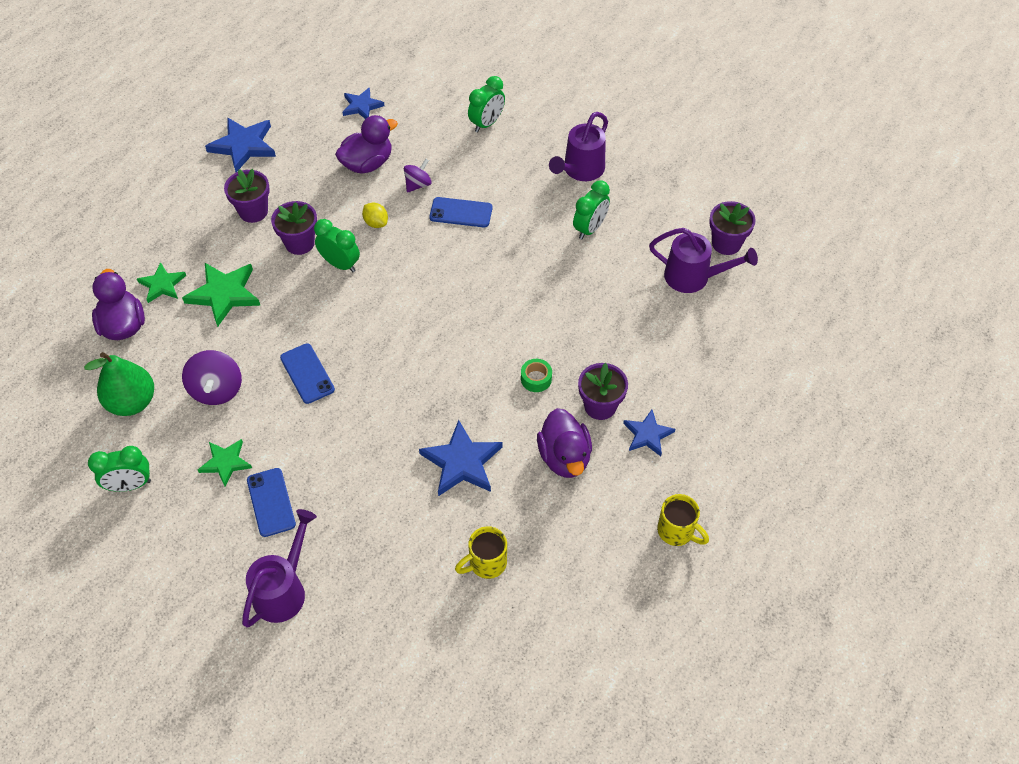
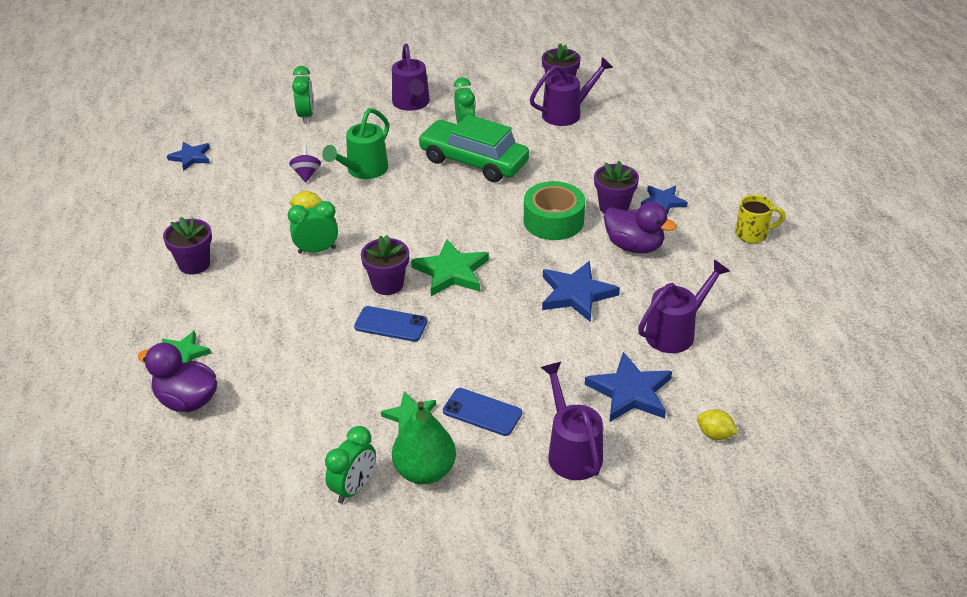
camera: 45 degrees left, 15 degrees down
(132, 402) = (272, 439): green pear -> green pear (425, 471)
(217, 390) = (334, 382): purple spinning top -> none
(224, 294) = (248, 325): green star -> green star (451, 272)
(243, 146) = (122, 233): blue star -> blue star (630, 392)
(299, 243) = (264, 258): purple flower pot -> purple flower pot (387, 284)
(367, 163) = (247, 185): purple duck -> none
(392, 674) = (715, 434): none -> yellow lemon
(461, 212) = (363, 170): blue phone -> green watering can
(486, 563) = (675, 332): yellow mug -> purple watering can
(536, 379) = (553, 221): green tape -> green tape, size x2.09
(552, 269) = (473, 161): none -> green car

